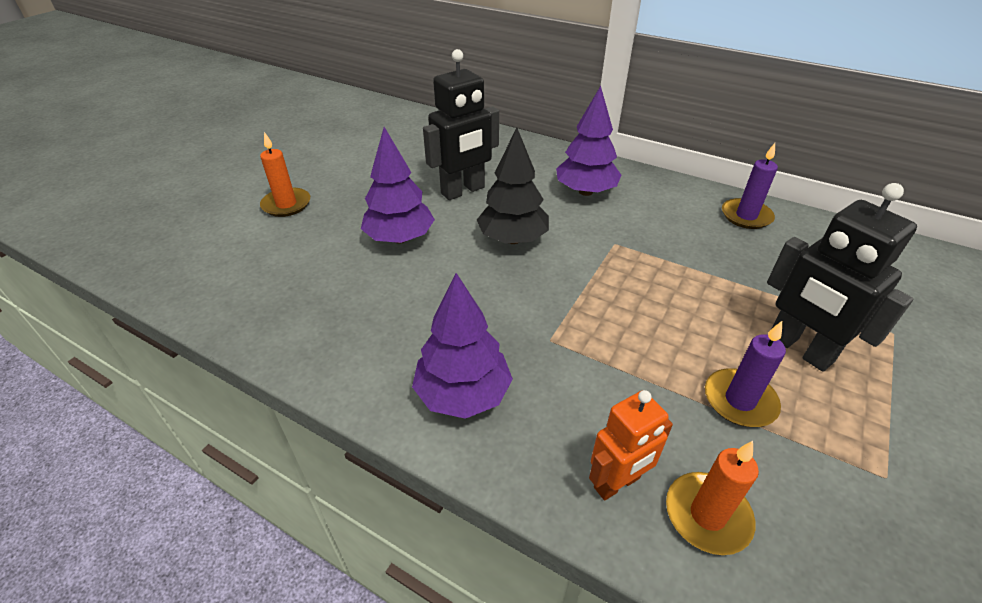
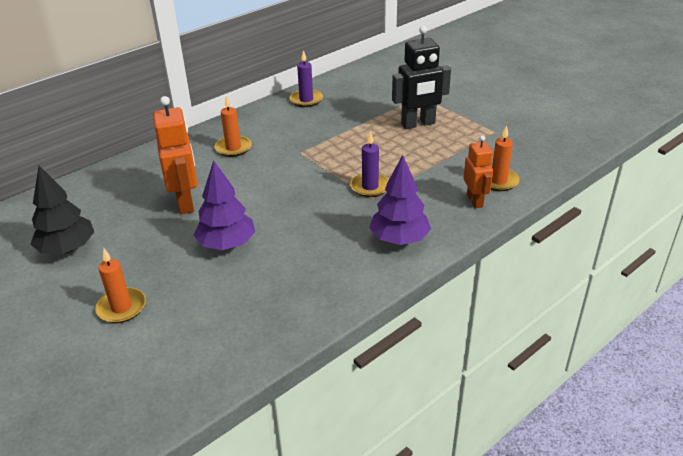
camera: 70 degrees left, 5 degrees down
(463, 191) = (185, 202): black robot -> orange robot
(512, 239) = (266, 191): black tree -> black tree (67, 249)
(585, 191) = (233, 148): purple tree -> orange candle
(739, 400) = (442, 151): purple candle -> purple candle (370, 187)

